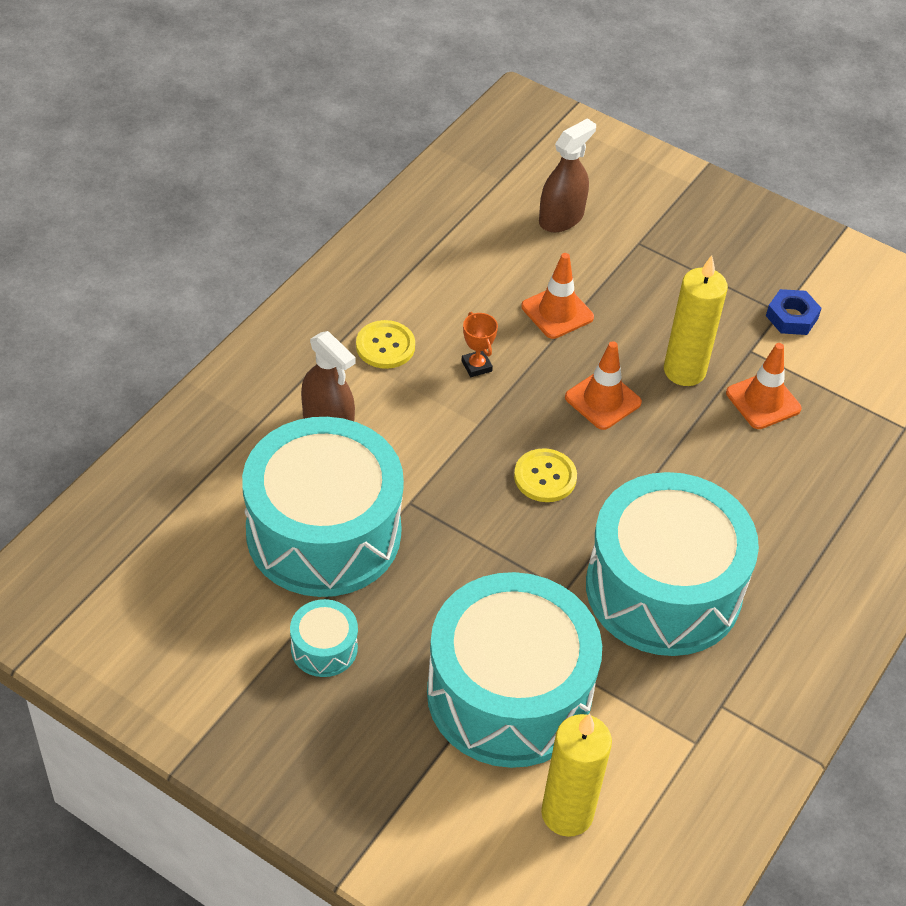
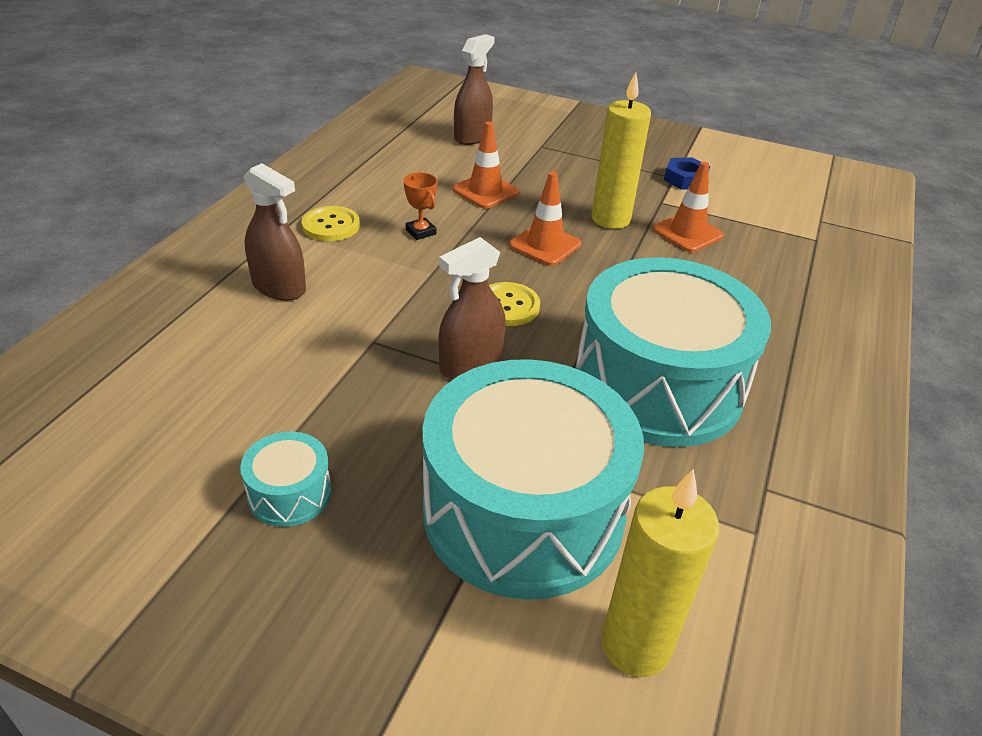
camera: 10 degrees left, 10 degrees down
(323, 532) = (281, 378): turquoise drum -> none
(495, 541) = (470, 364): none -> brown spray bottle

